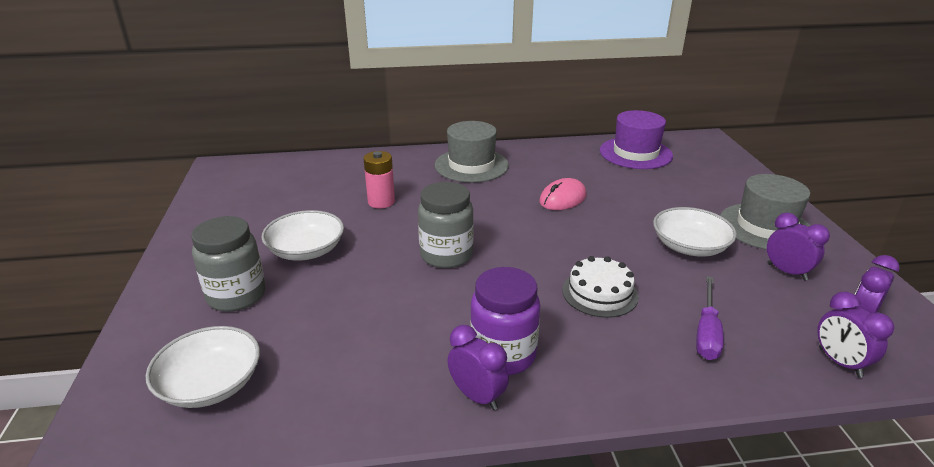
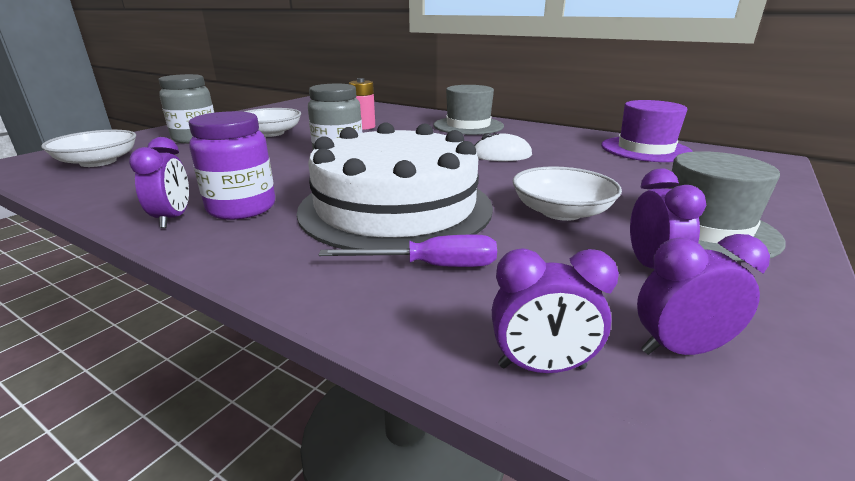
camera: 40 degrees right, 5 degrees down
(563, 198) = (501, 155): pink mouse -> white mouse
(599, 293) = (396, 207): white cake -> white cake, size x2.24
(706, 332) = (430, 266): purple screwdriver -> purple screwdriver turned 150 degrees counterclockwise
(839, 362) = (541, 367): purple clock -> purple clock turned 105 degrees counterclockwise

